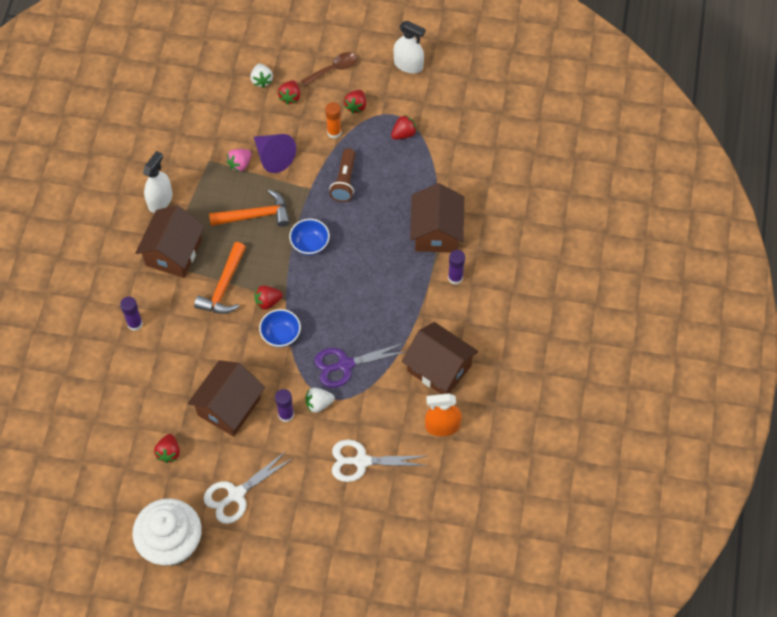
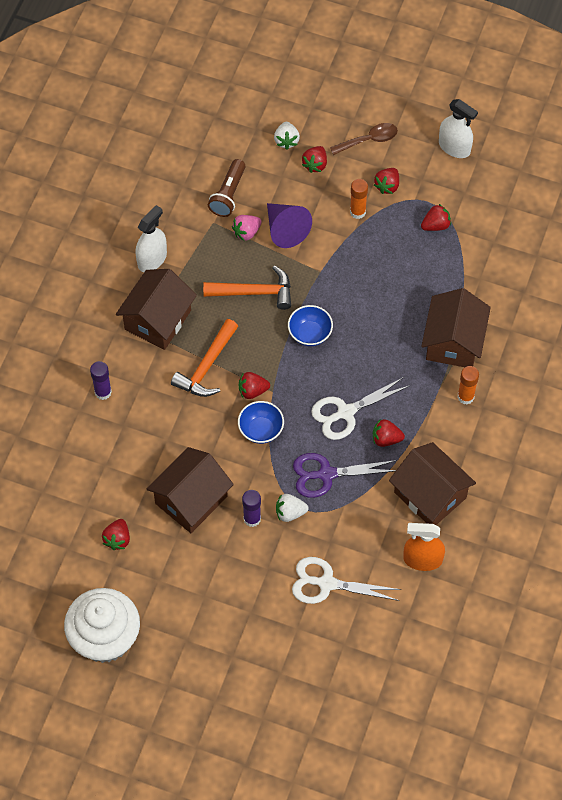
camera: 10 degrees right, 0 degrees up
(236, 494) = (183, 597): white scissors -> white scissors (345, 412)
(344, 181) = (360, 269): brown flashlight -> brown flashlight (228, 194)
(392, 325) = (386, 439): none -> red strawberry
(455, 278) = (465, 397): purple glue stick -> orange glue stick

